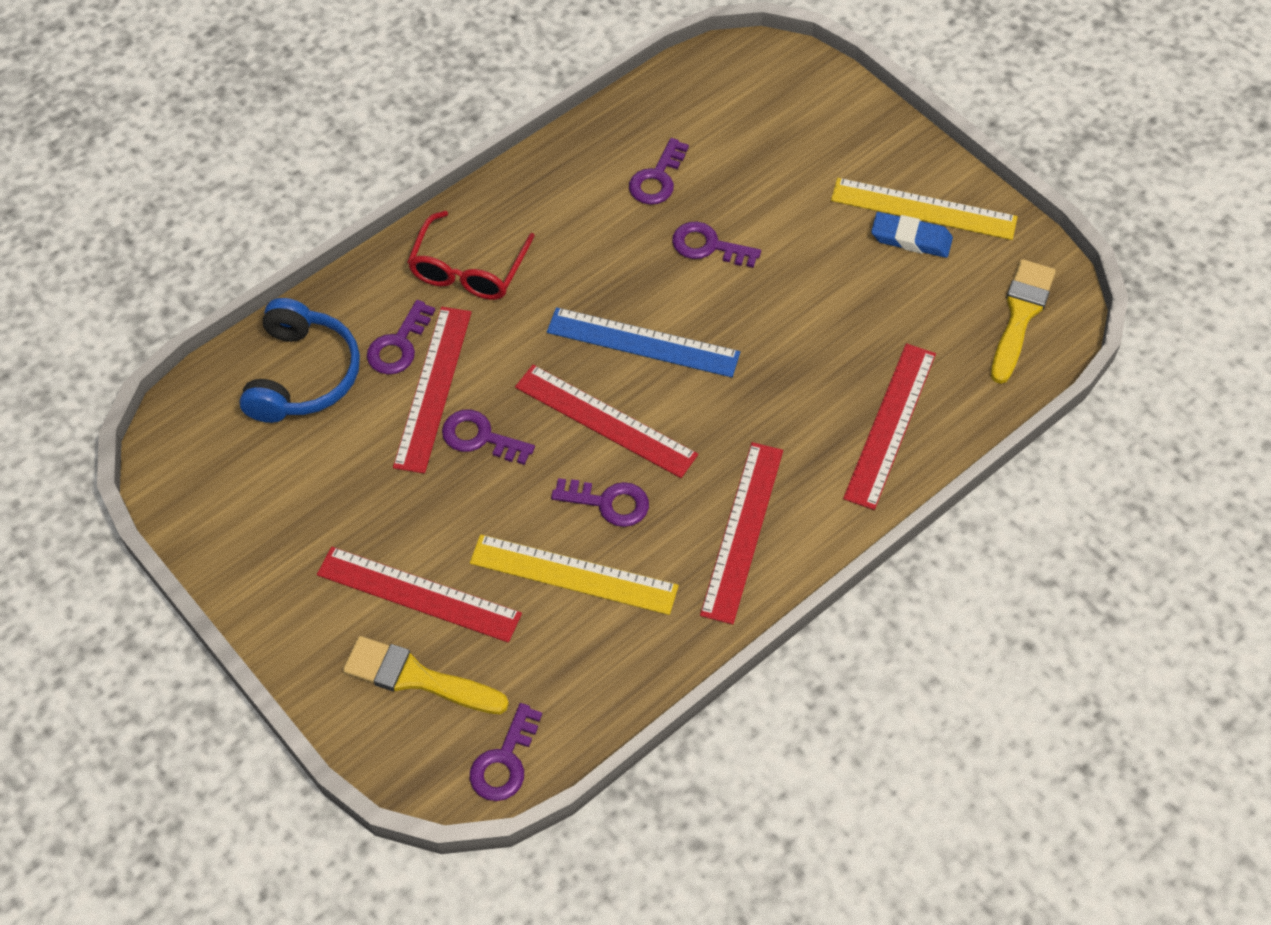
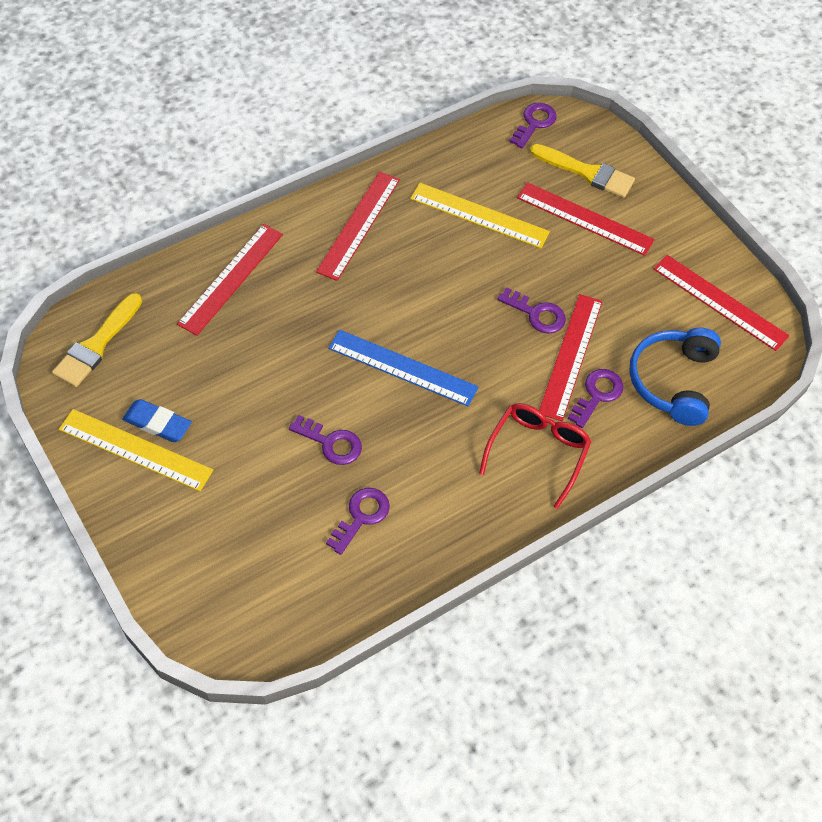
camera: 175 degrees left, 0 degrees up
(605, 420) = (441, 312): red ruler -> red ruler (719, 302)
(609, 502) = (448, 256): purple key -> none

